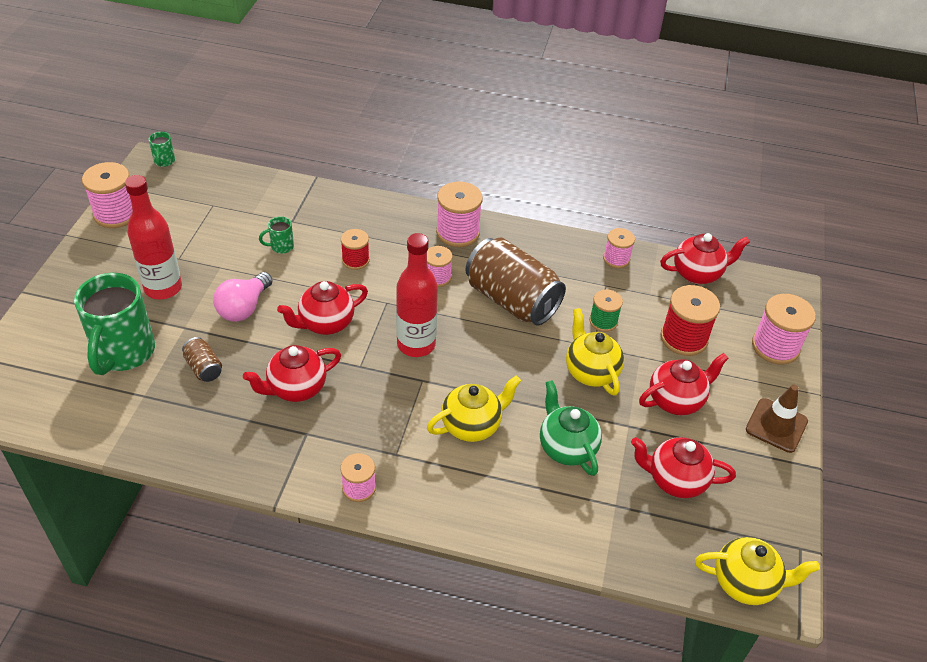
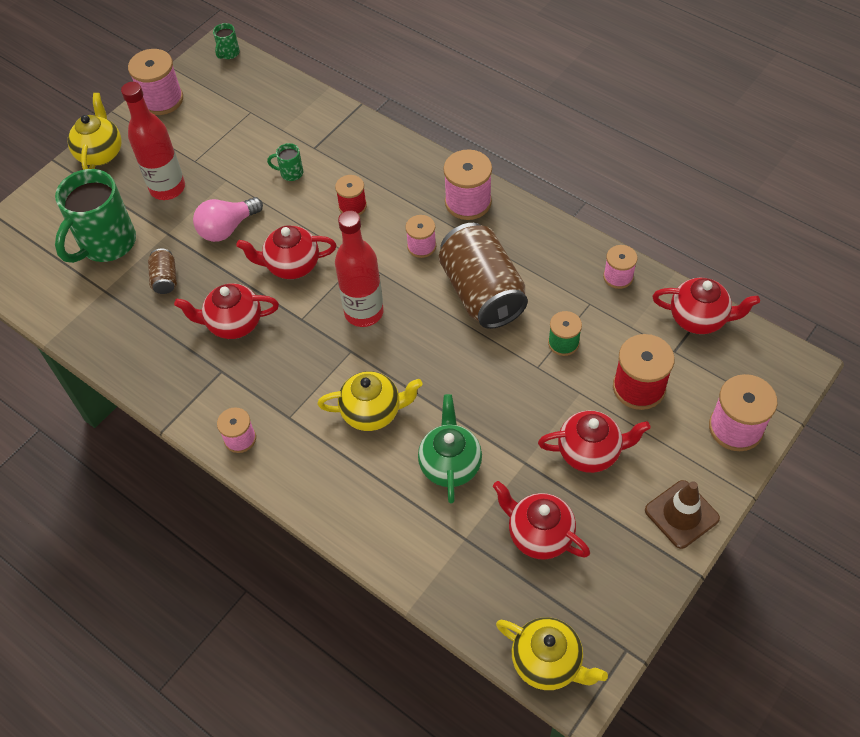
camera: 30 degrees right, 10 degrees up
(590, 372) = (519, 394): yellow teapot -> yellow teapot (101, 153)

